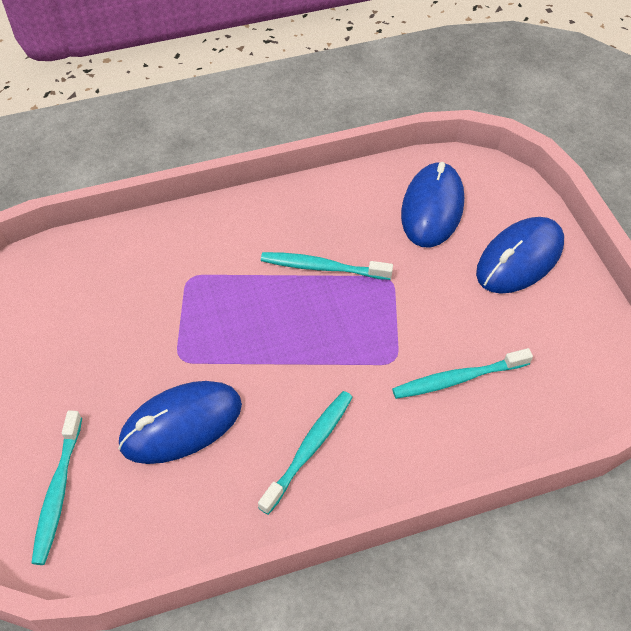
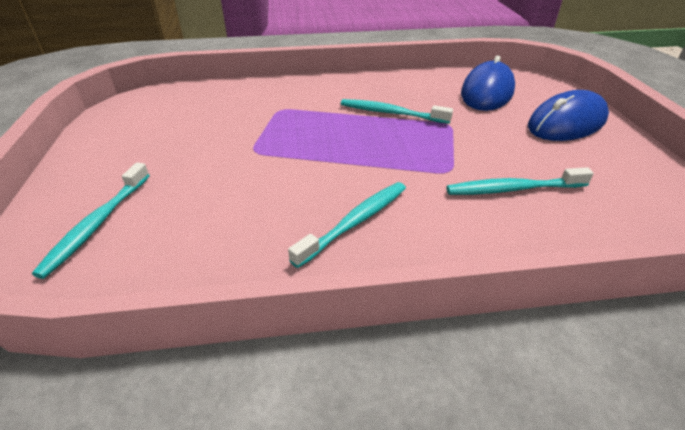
camera: 10 degrees right, 15 degrees down
(181, 424) = (237, 191): blue mouse -> none

